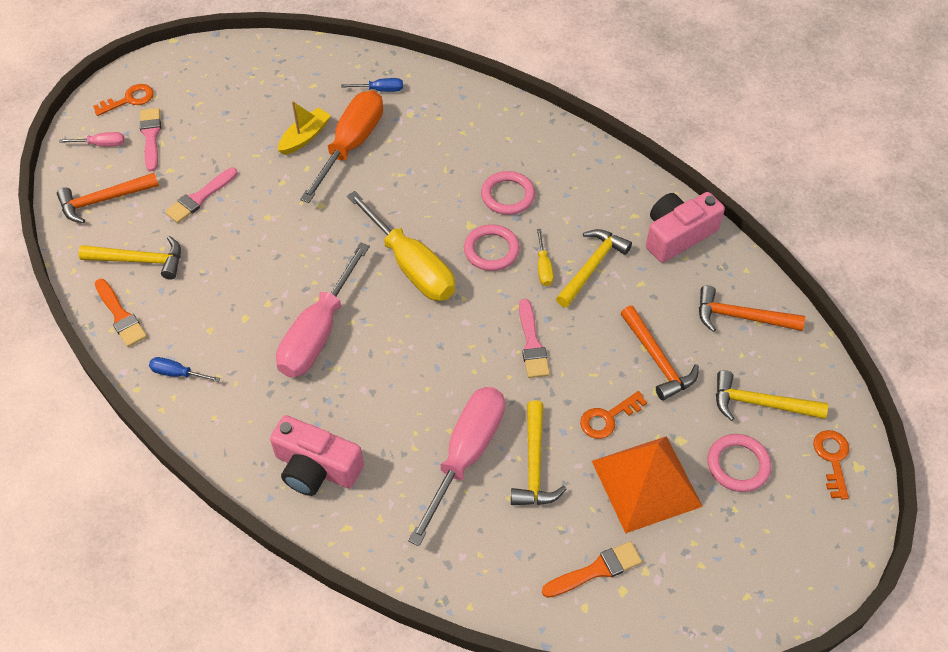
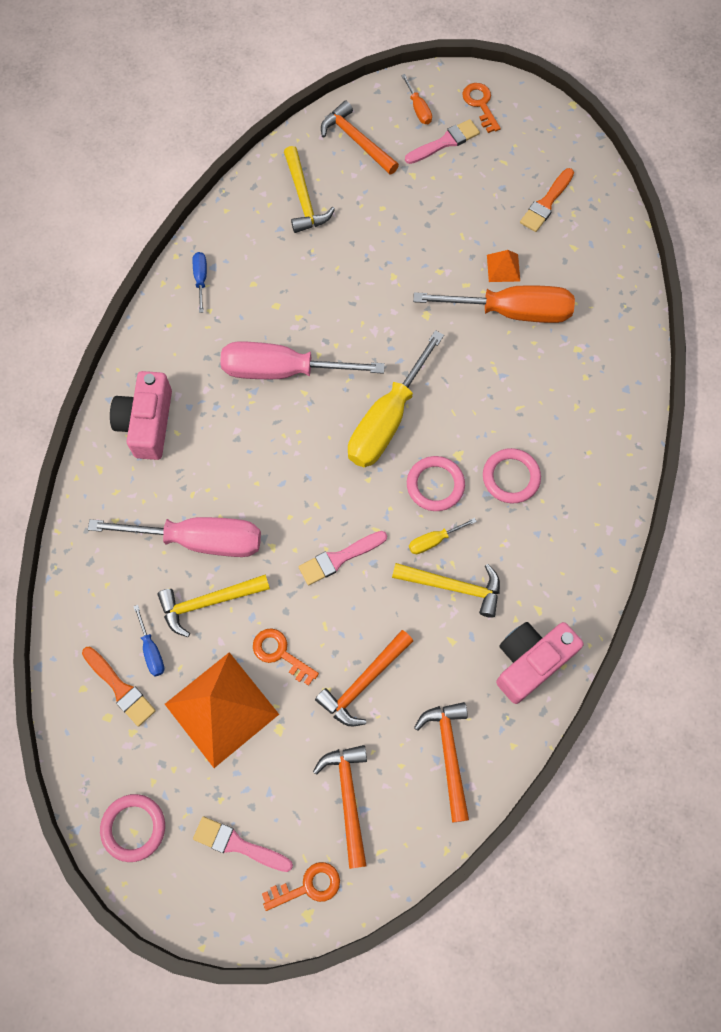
camera: 70 degrees right, 15 degrees up
(101, 144) = (418, 109): pink screwdriver -> orange screwdriver
(120, 316) = (242, 211): orange brush -> orange brush (546, 203)
(129, 100) = (480, 104): orange key -> orange key turned 150 degrees counterclockwise
(199, 198) = (391, 212): pink brush -> pink brush (238, 845)
(305, 137) = (503, 268): yellow boat -> orange pyramid
(380, 90) = (597, 309): blue screwdriver -> blue screwdriver (151, 650)
(677, 235) = (531, 661): pink camera -> pink camera turned 75 degrees counterclockwise
(738, 465) = (269, 792): pink ring -> pink ring (133, 828)
(760, 404) = (348, 798): yellow hammer -> orange hammer

